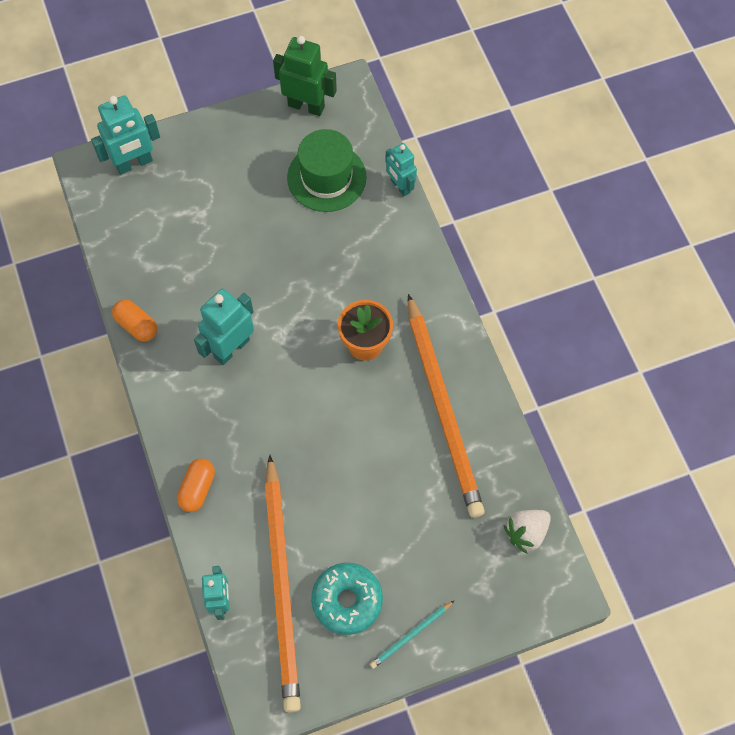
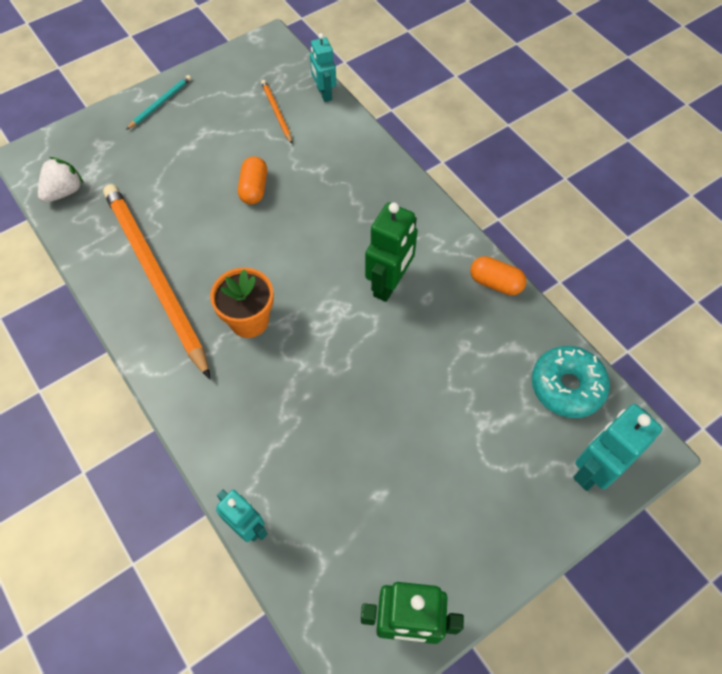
camera: 165 degrees right, 5 degrees down
(197, 489) = (374, 161): orange capsule -> orange capsule (254, 188)
(231, 348) = (389, 284): turquoise robot -> green robot
(282, 586) = (276, 112): orange pencil -> orange pencil, size x0.40
(326, 177) = (346, 514): green hat -> none
(347, 600) = (219, 114): turquoise donut -> turquoise donut (567, 386)

